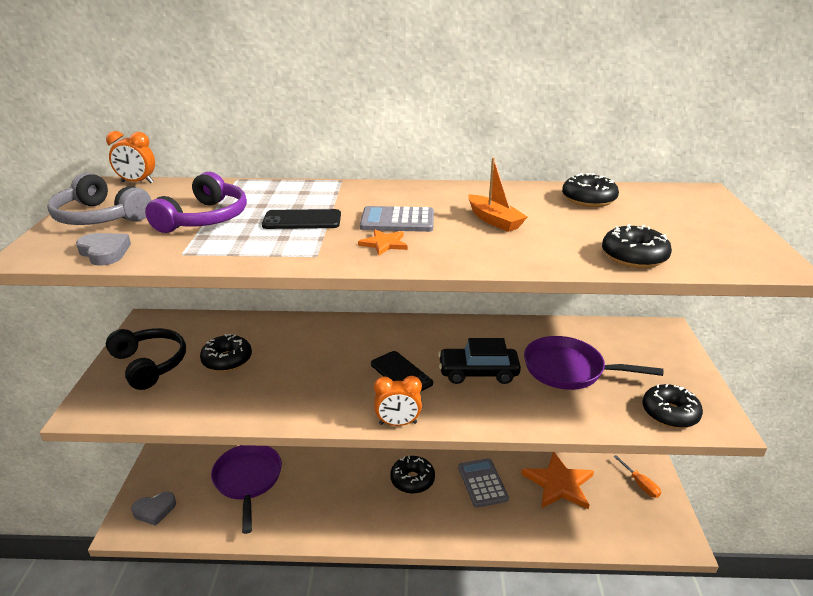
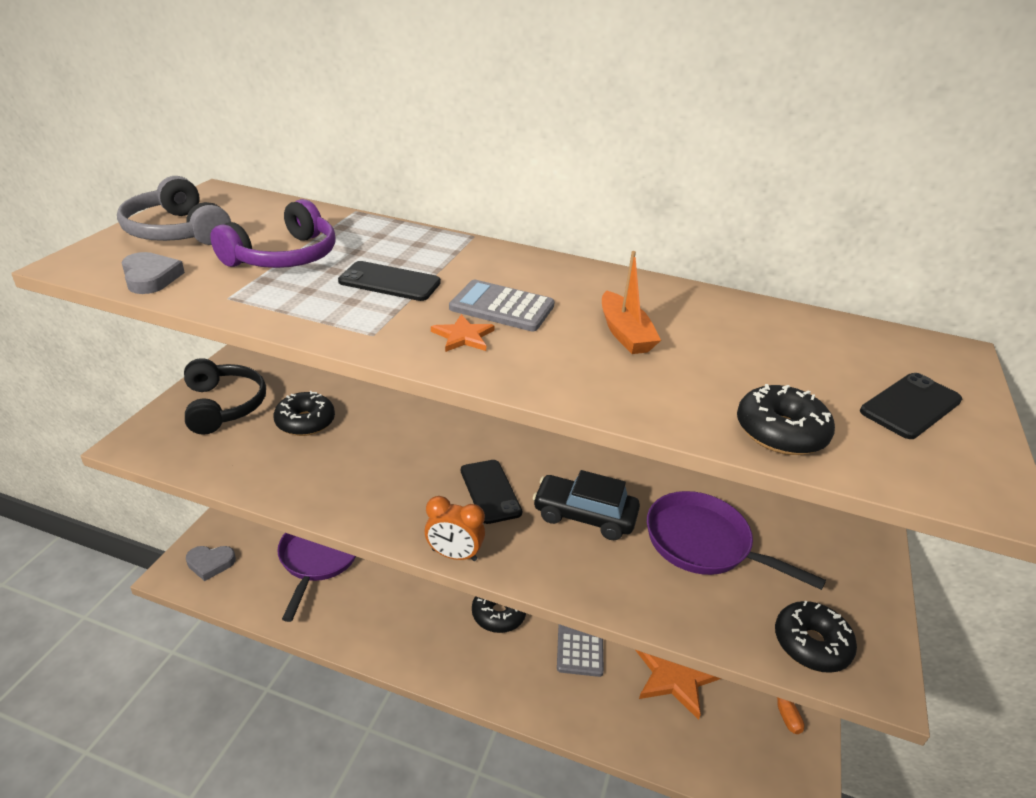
camera: 15 degrees right, 5 degrees up
(137, 182) = (245, 194): orange clock -> none
(588, 199) = (775, 329): black donut -> none
(699, 226) = (911, 406): none -> black phone

